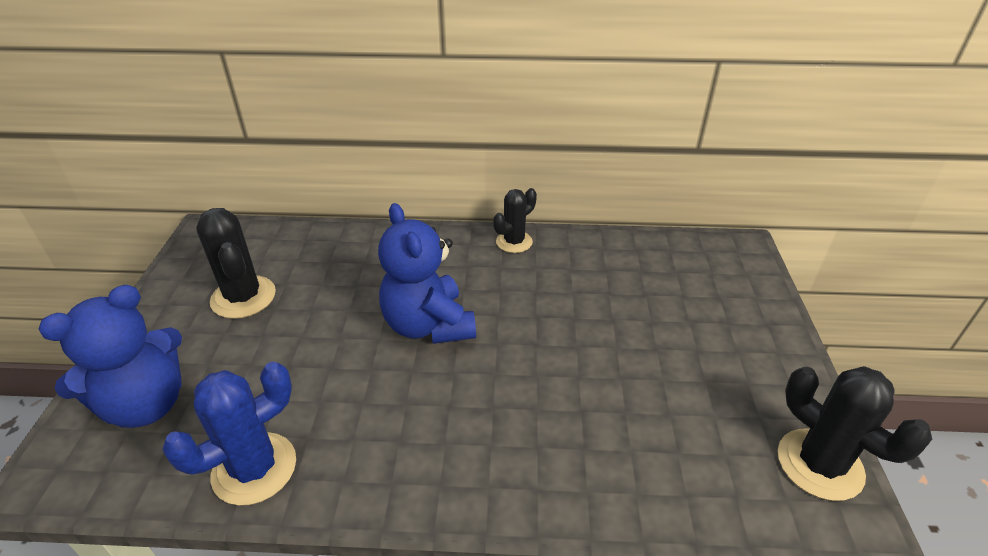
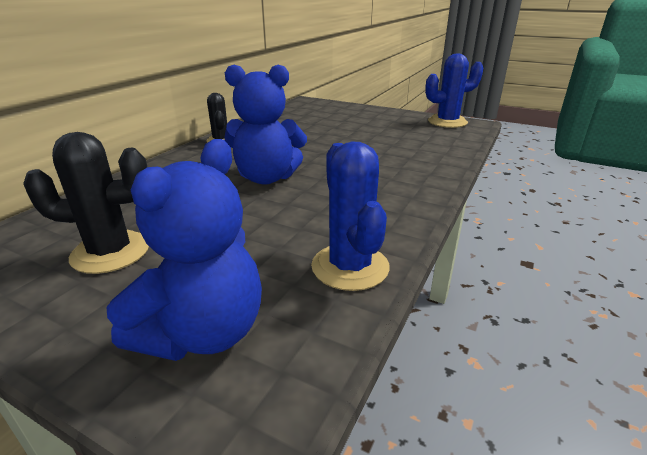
camera: 65 degrees left, 10 degrees down
(146, 404) = (203, 332): blue teddy bear -> blue teddy bear turned 45 degrees clockwise
(819, 464) = (447, 122): black cactus -> blue cactus

